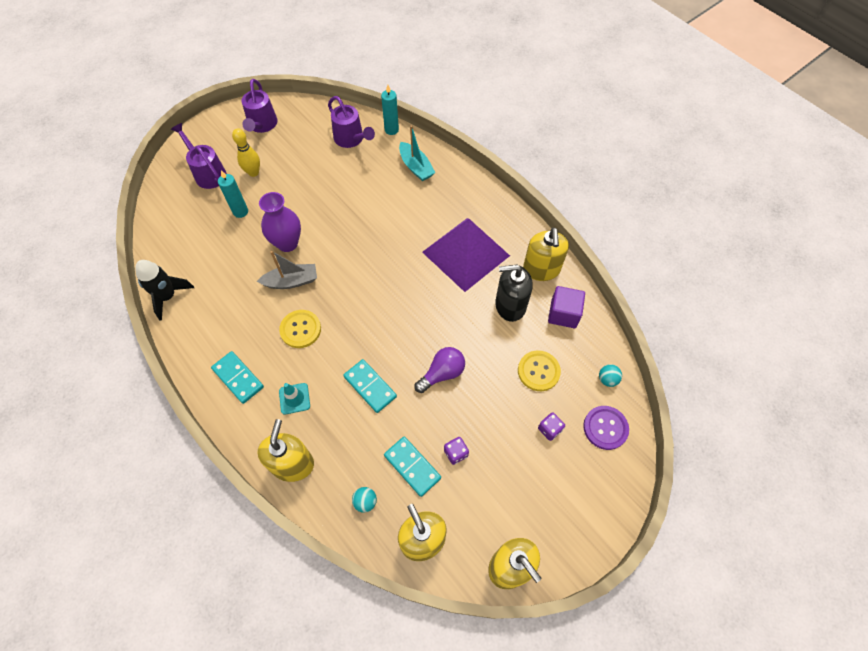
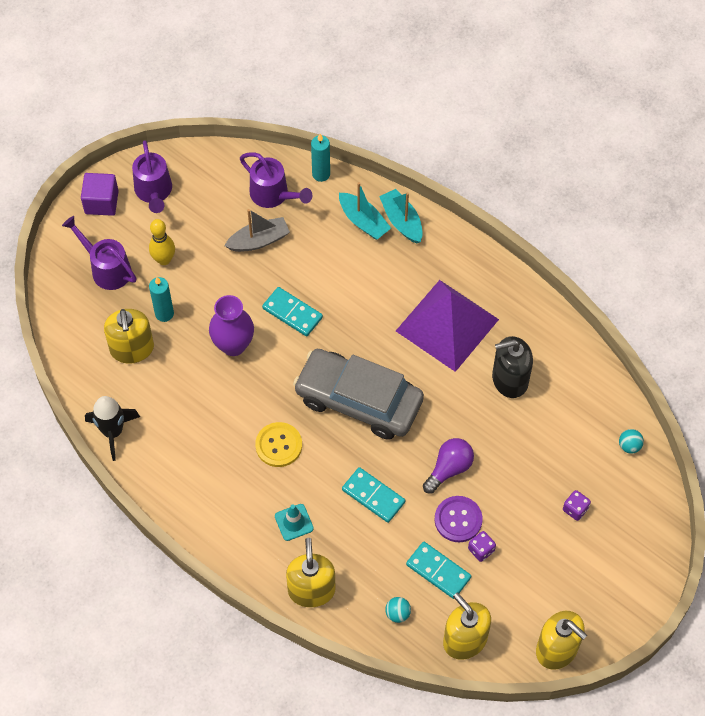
camera: 10 degrees left, 0 degrees up
(238, 378) = (225, 510): turquoise domino -> turquoise domino (292, 313)
(291, 281) = (252, 391): grey boat -> grey boat (259, 241)
(378, 303) = (358, 400): none -> grey car
(446, 171) = (402, 221): none -> turquoise boat
(538, 371) = (553, 449): yellow button -> none
(541, 269) = (538, 330): yellow soap dispenser -> yellow soap dispenser (132, 349)
(563, 314) = (571, 380): purple cube -> purple cube (101, 202)
(605, 428) = (633, 498): purple button -> purple button (458, 520)

